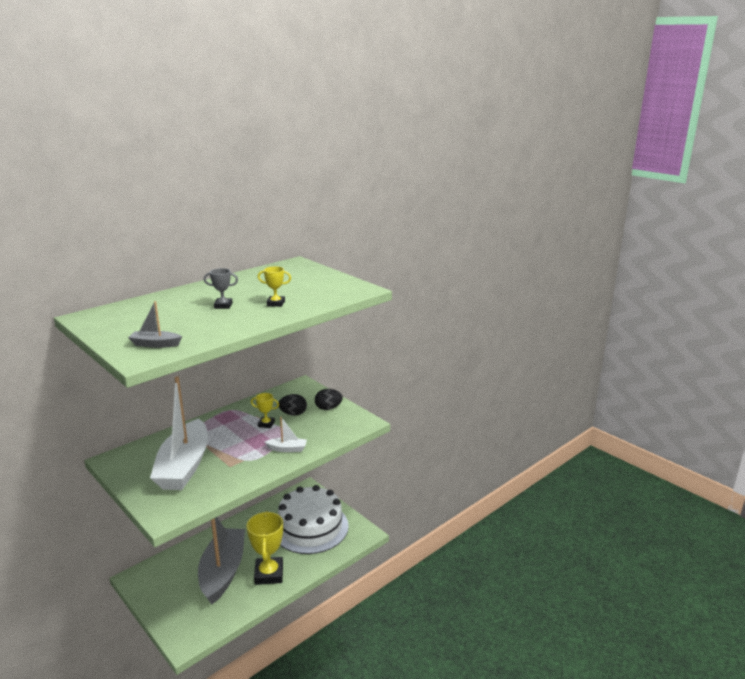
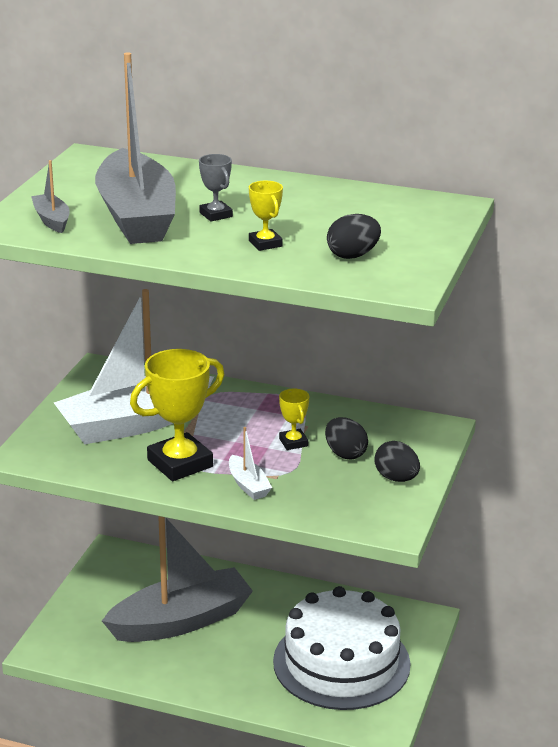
camera: 60 degrees right, 5 degrees up
(191, 323) = (136, 216): none -> grey boat
(269, 574) = (211, 665): yellow trophy -> yellow trophy (180, 463)
(317, 291) = (353, 255): none -> black egg

